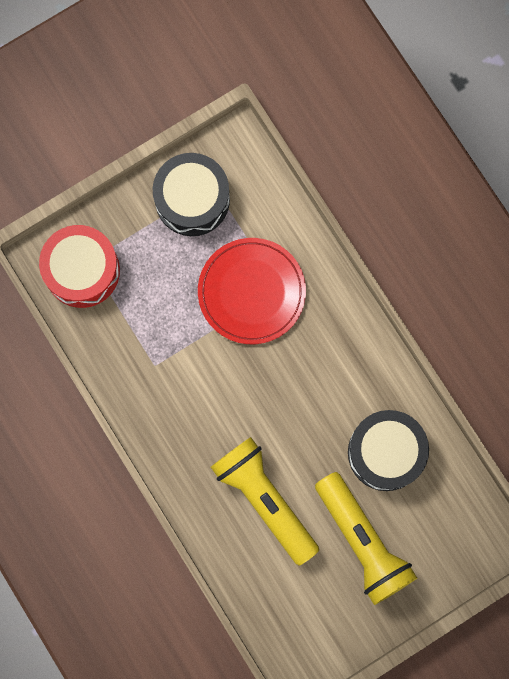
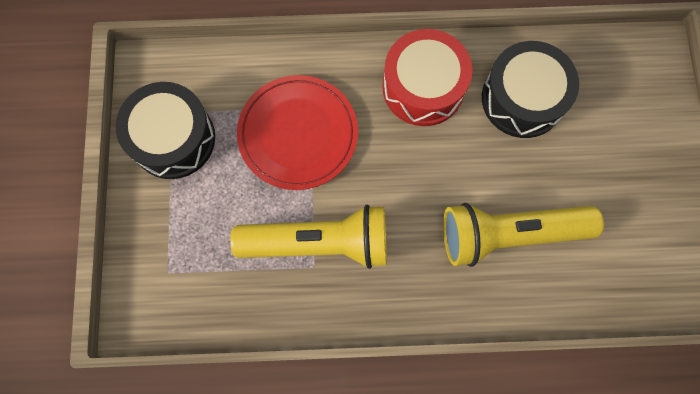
camera: 60 degrees left, 5 degrees down
(82, 270) = (172, 285): red drum -> red drum (423, 87)
(362, 541) = (598, 166): yellow flashlight -> yellow flashlight (318, 243)

